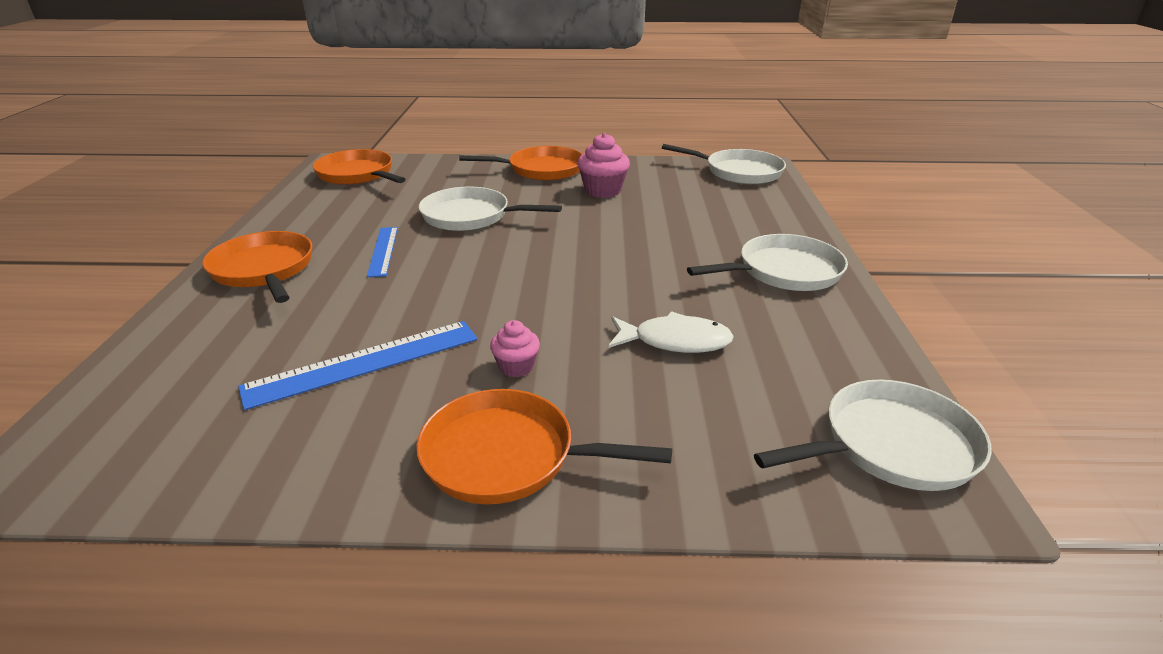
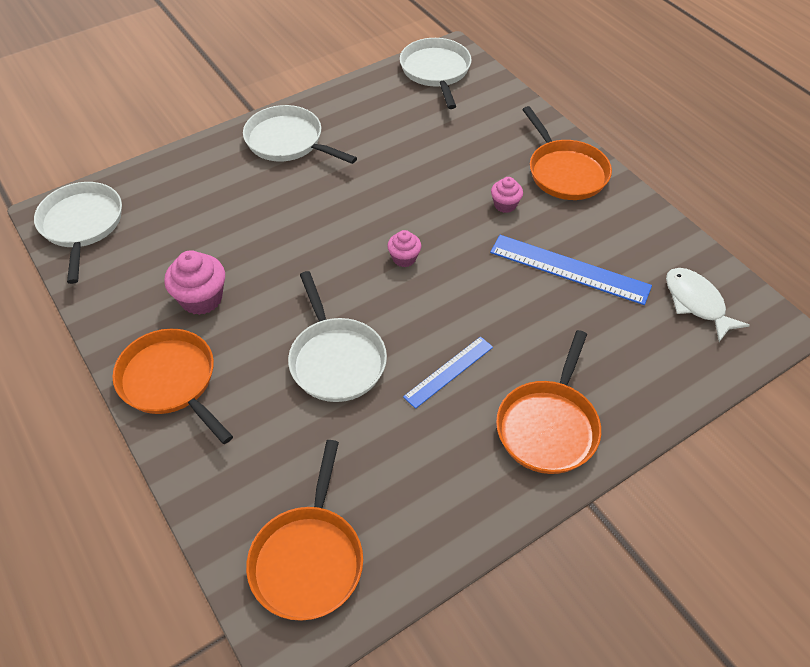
camera: 125 degrees left, 20 degrees up
(528, 275) = (404, 258): none -> pink cupcake
(675, 341) = (419, 157): white fish -> white fish (696, 303)
(891, 445) = (436, 71): white pan -> white pan turned 45 degrees clockwise

